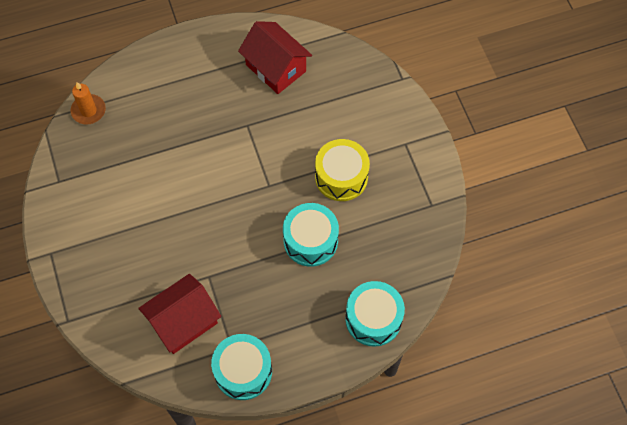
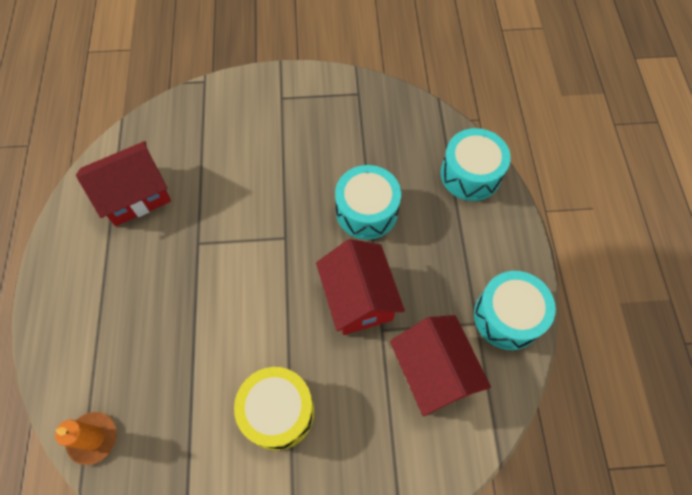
camera: 75 degrees left, 0 degrees up
(230, 253) = (358, 298): none -> red house
(341, 177) = (299, 163): yellow drum -> yellow drum (278, 412)

